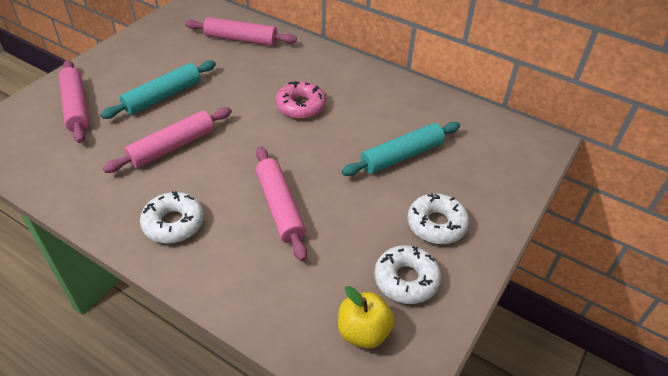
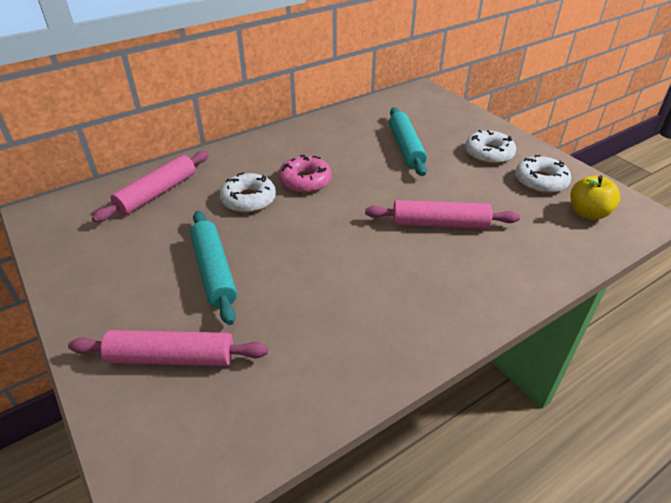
camera: 65 degrees left, 5 degrees down
(172, 147) = (313, 278): pink rolling pin -> none
(173, 223) = (434, 297): white donut -> white donut (248, 200)

